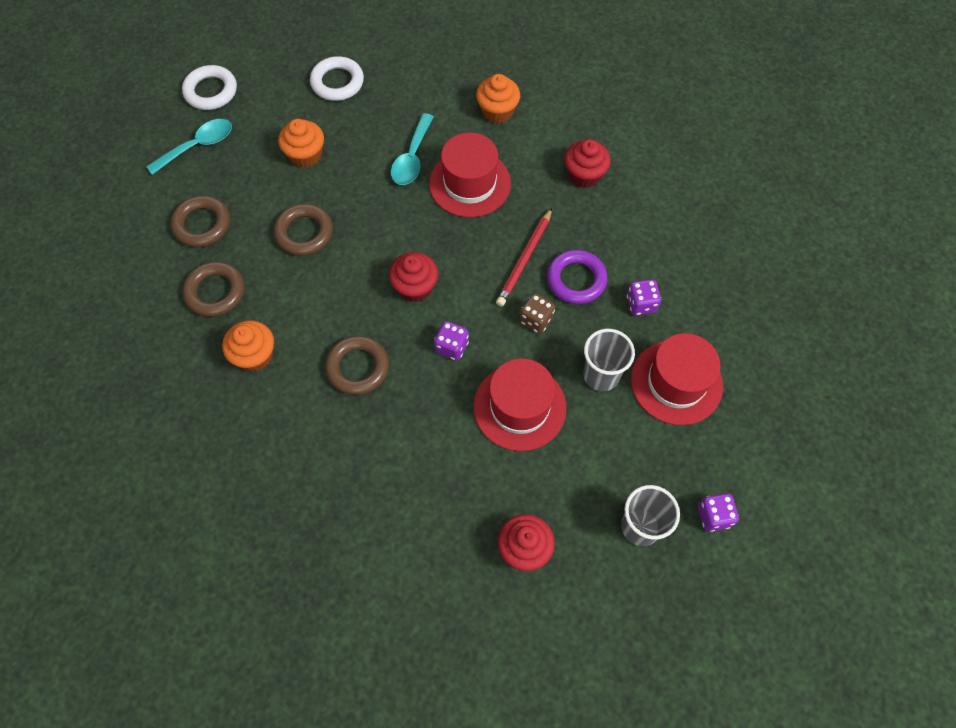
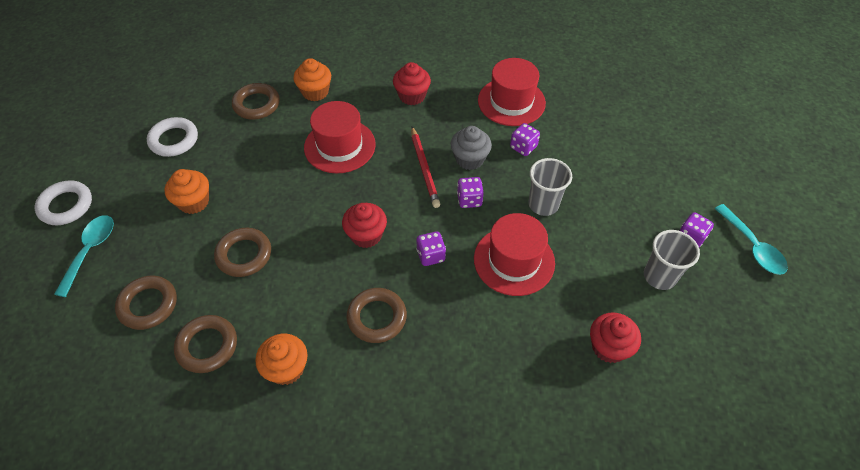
camera: 40 degrees left, 10 degrees down
(412, 158) = (281, 155): turquoise spoon -> turquoise spoon (752, 247)
(434, 91) = (256, 104): none -> brown ring
(536, 320) = (469, 200): brown dice -> purple dice
(576, 280) = (469, 159): purple ring -> grey cupcake
(676, 382) = (590, 177): red hat -> red hat (511, 102)

